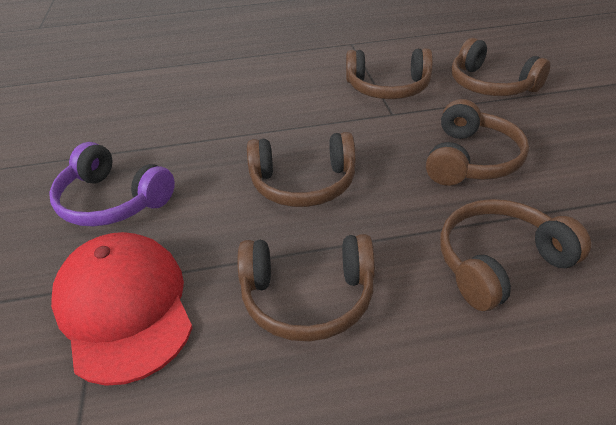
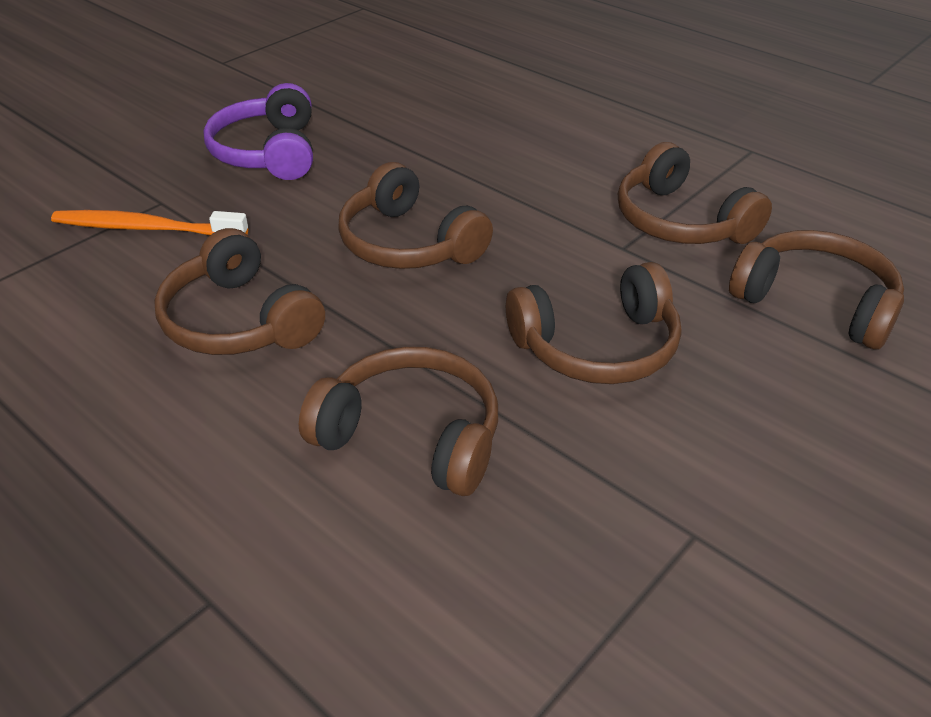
camera: 50 degrees right, 0 degrees up
(124, 308) = (145, 228): red cap -> orange toothbrush
(491, 85) = (815, 303): brown headphones -> brown headphones turned 120 degrees clockwise

